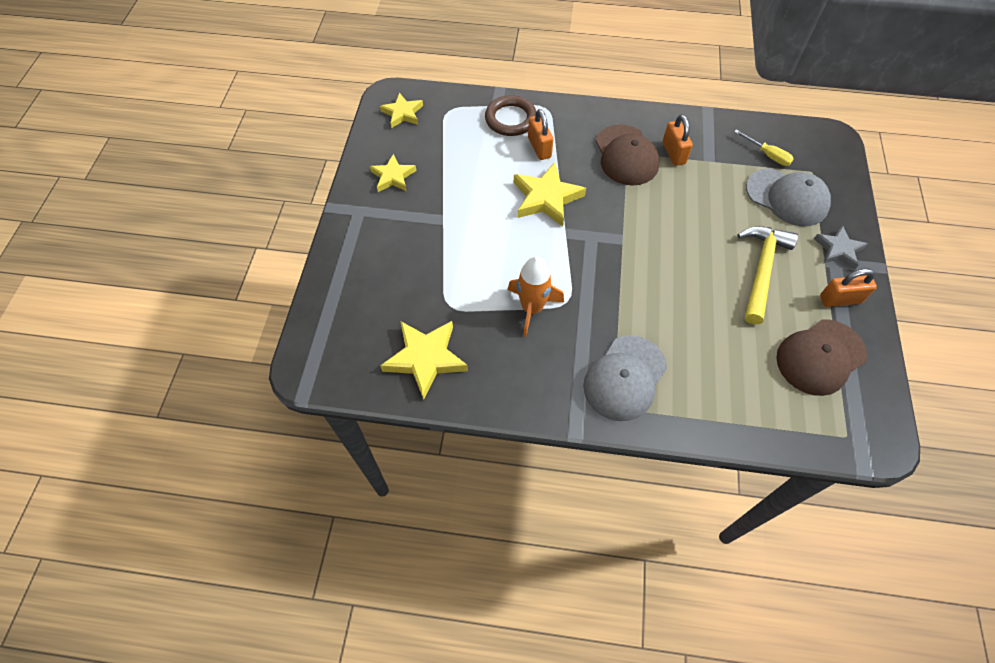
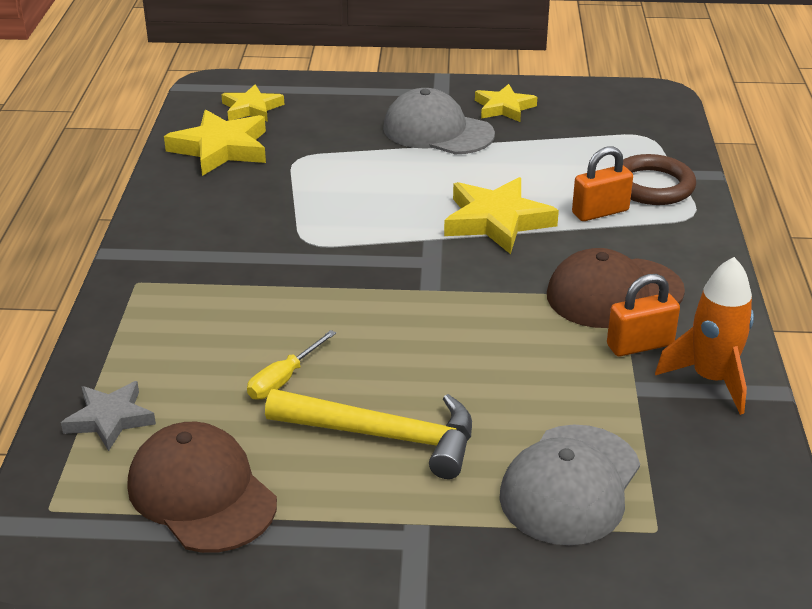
camera: 85 degrees right, 25 degrees down
(402, 113) = (625, 105): yellow star -> yellow star (251, 108)
(532, 308) = (296, 215): orange rocket -> orange rocket (711, 379)
(625, 378) = (180, 290): grey cap -> grey cap (437, 131)
(767, 155) = (681, 466): yellow screwdriver -> yellow screwdriver (283, 379)
(838, 249) = (448, 547): grey star -> grey star (110, 419)
(840, 299) = (325, 534): orange padlock -> none

